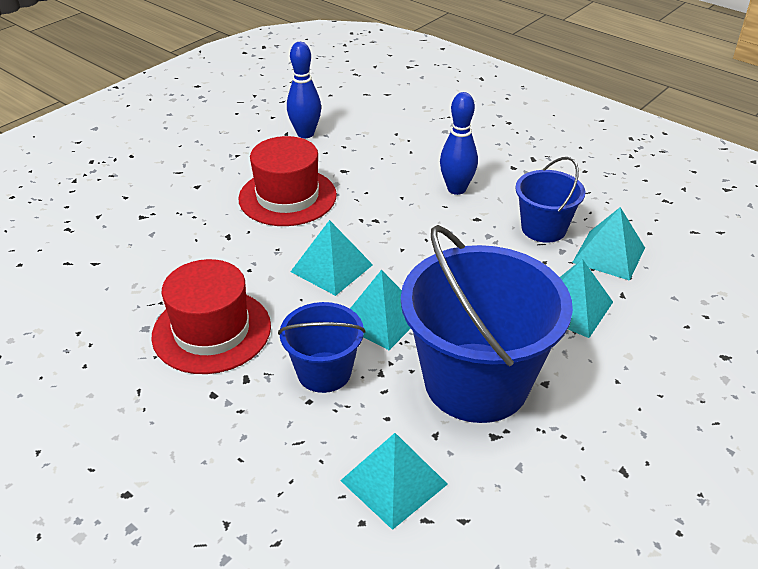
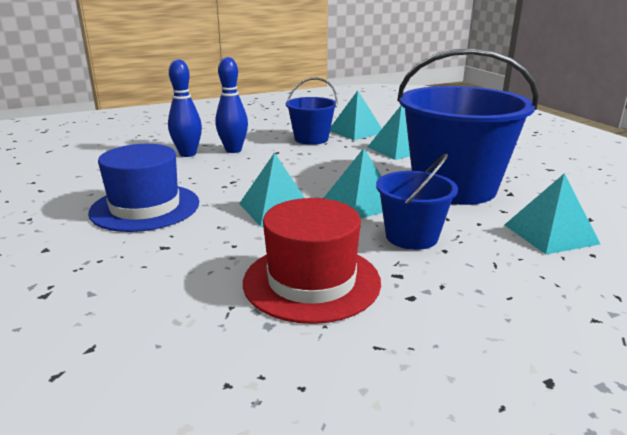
camera: 65 degrees left, 15 degrees down
(287, 197) = (145, 207): red hat -> blue hat
(305, 134) = (59, 182): blue bowling pin -> blue bowling pin (188, 154)

